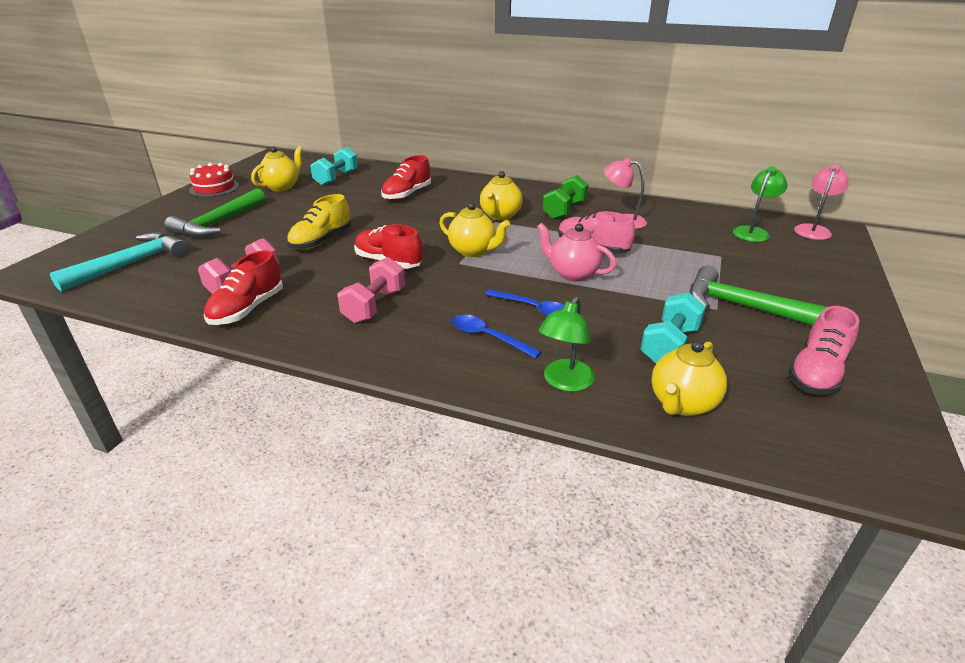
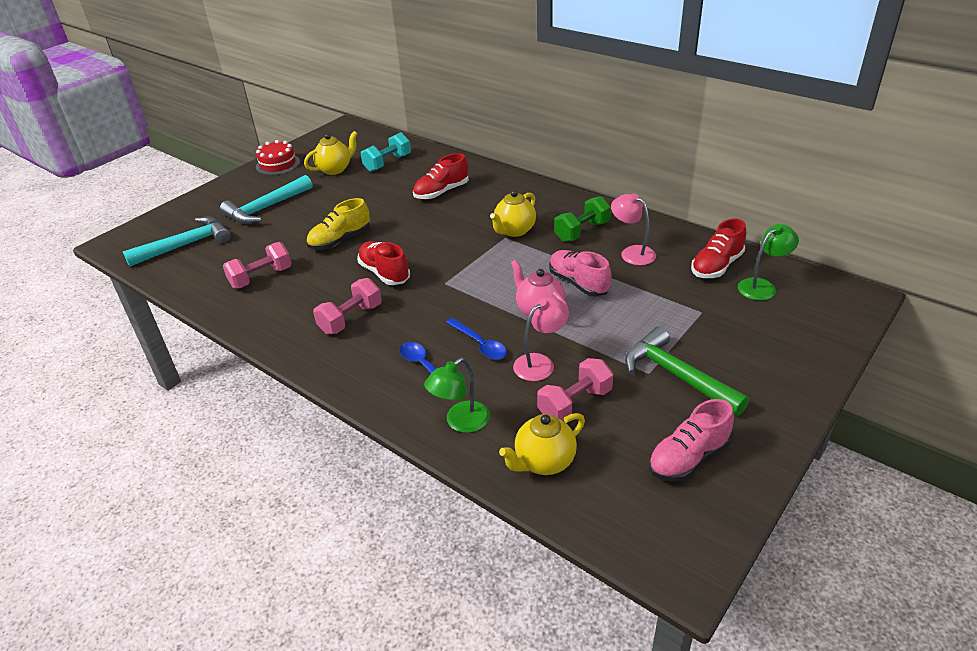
camera: 20 degrees right, 5 degrees up
(218, 223) = (266, 208): green hammer -> turquoise hammer
(247, 309) = (253, 306): red shoe -> red shoe (716, 266)
(473, 251) = (464, 271): yellow teapot -> none
(669, 345) = (575, 404): turquoise dumbbell -> pink dumbbell
(813, 229) = (834, 292): pink lamp -> pink lamp (540, 363)

